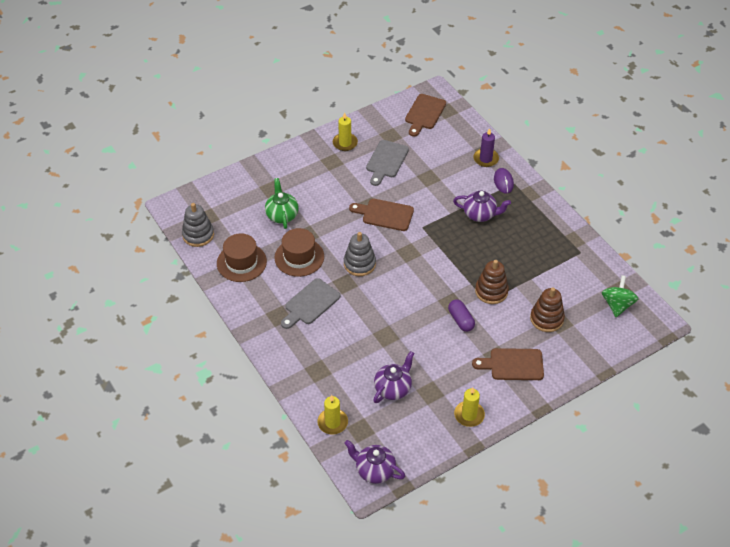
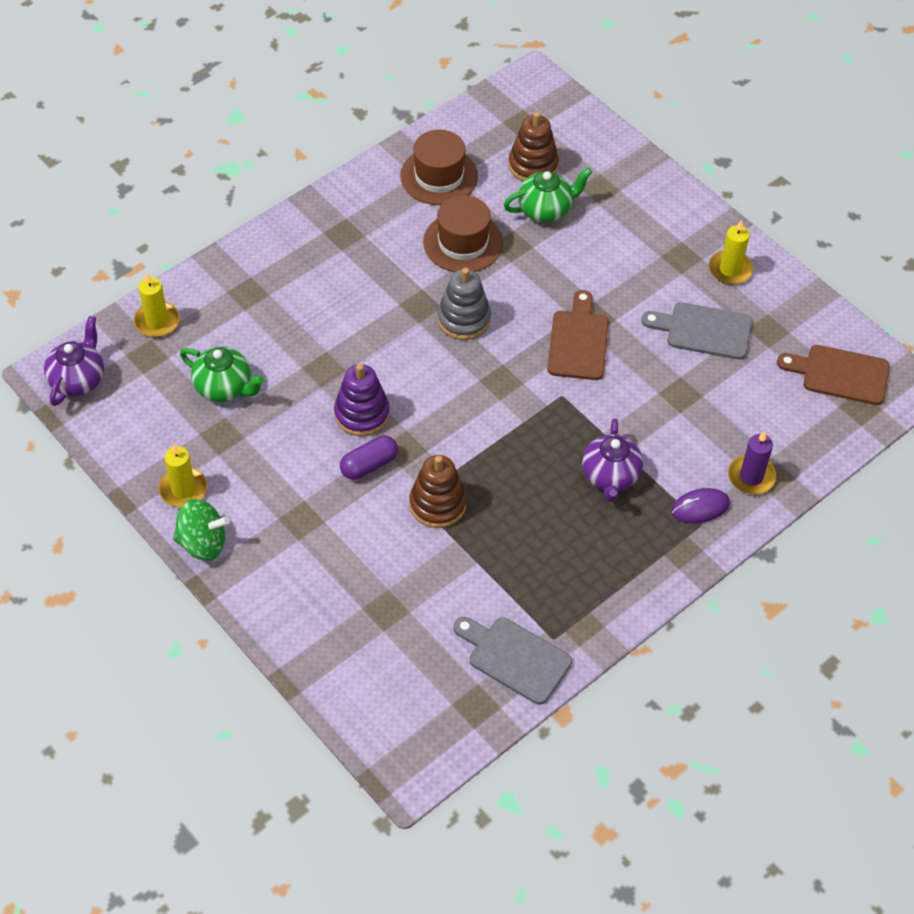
camera: 80 degrees right, 5 degrees up
(198, 235) = (483, 119): grey stacking toy -> none
(310, 303) = (372, 268): grey cutting board -> grey cutting board (515, 658)
(393, 388) = (224, 387): purple teapot -> green teapot
(423, 320) = (362, 414): none -> purple stacking toy
(513, 365) = (287, 544): brown cutting board -> none
(546, 319) = (390, 589): brown stacking toy -> brown stacking toy (533, 165)
(617, 305) = (439, 700): green spinning top -> green spinning top (203, 543)

